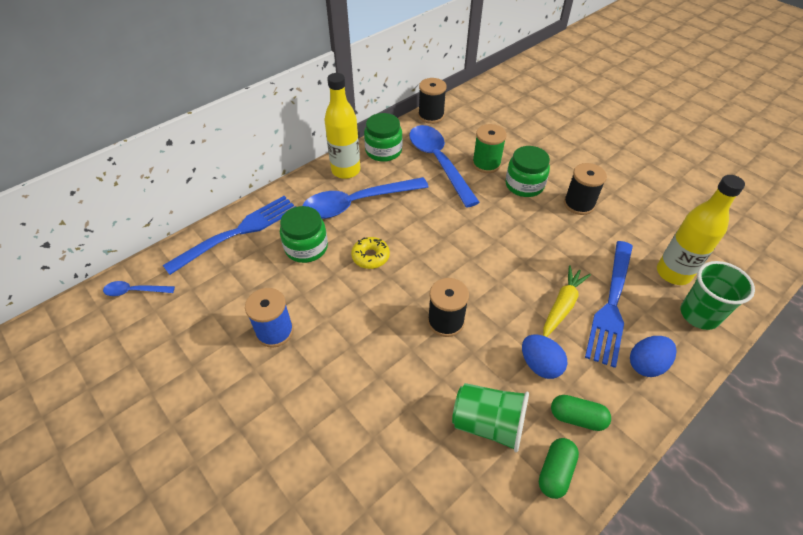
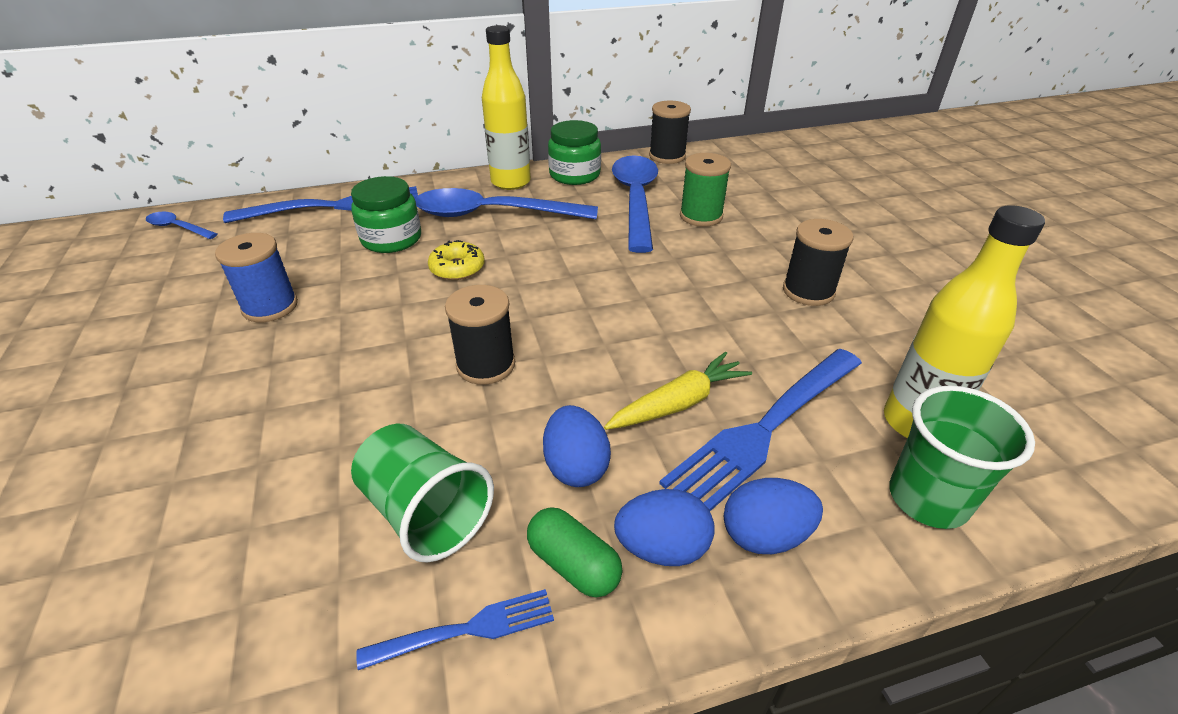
camera: 25 degrees right, 10 degrees down
(524, 185) = (738, 250): green jar -> none
(555, 472) = (467, 629): green capsule -> blue fork
(608, 391) = (662, 548): none -> blue egg

